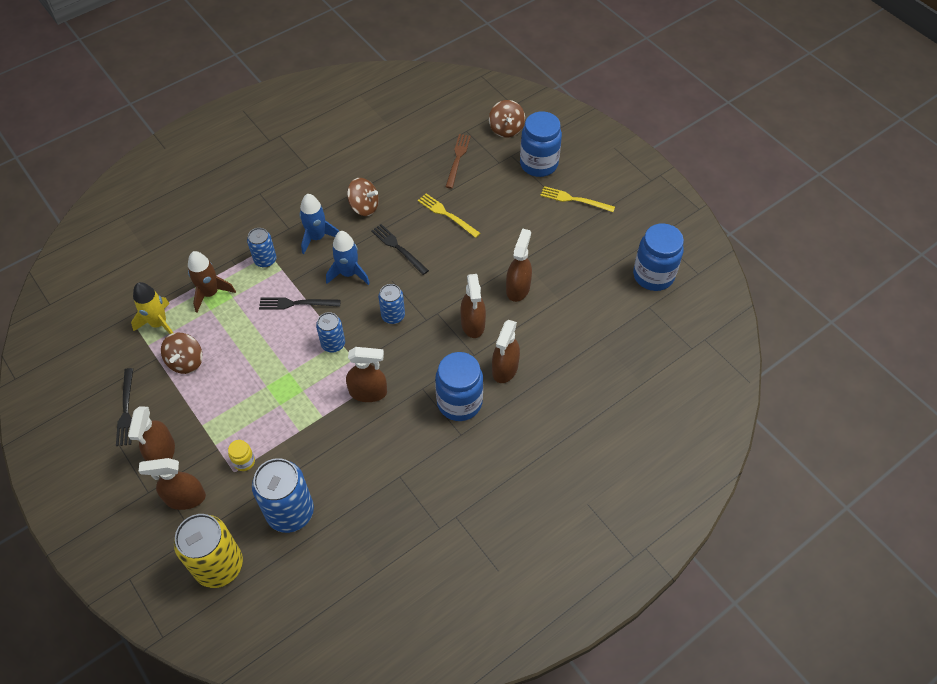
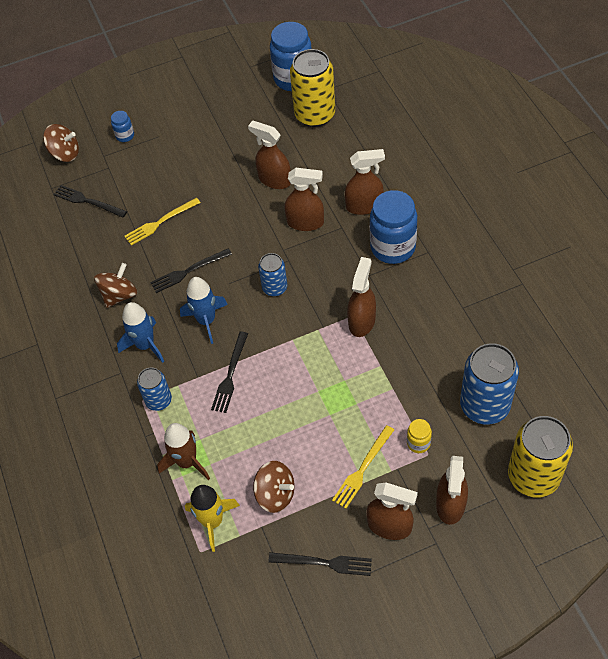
camera: 70 degrees left, 0 degrees up
(333, 344) = (294, 345): blue can -> none
(457, 159) = (88, 201): brown fork -> black fork
(505, 369) = (364, 206): brown spray bottle -> brown spray bottle turned 45 degrees counterclockwise
(538, 164) = (125, 136): blue jar -> blue jar, size x0.46
(574, 199) = (182, 117): yellow fork -> yellow fork (362, 469)
(610, 303) = (315, 115): none -> yellow can

